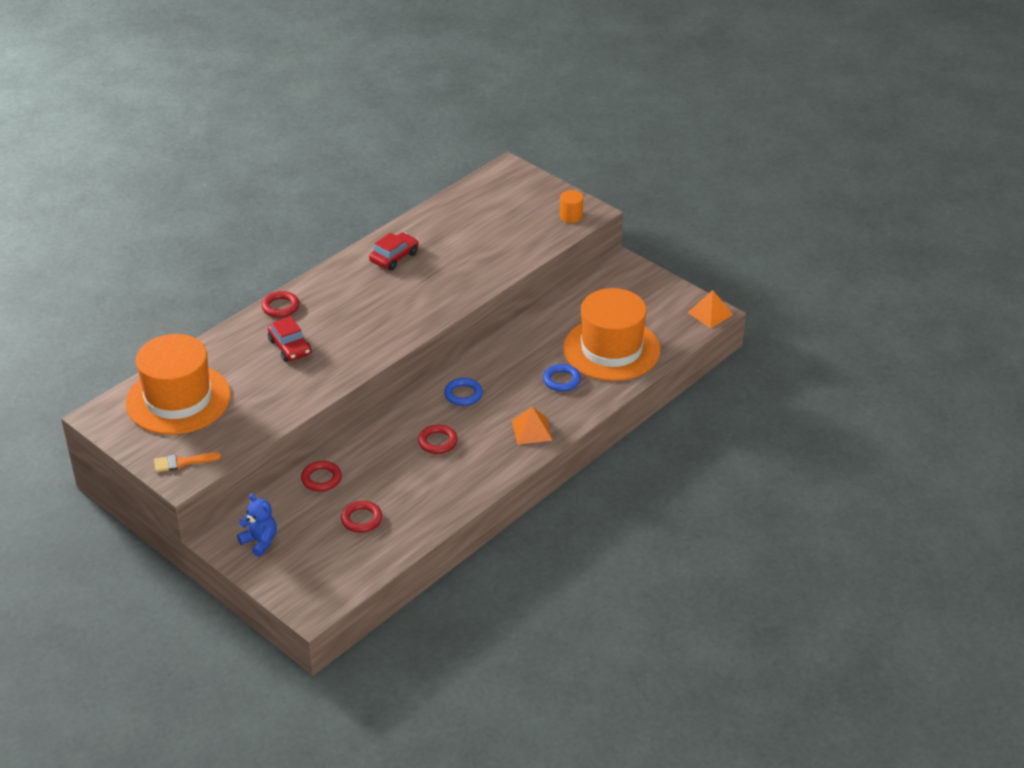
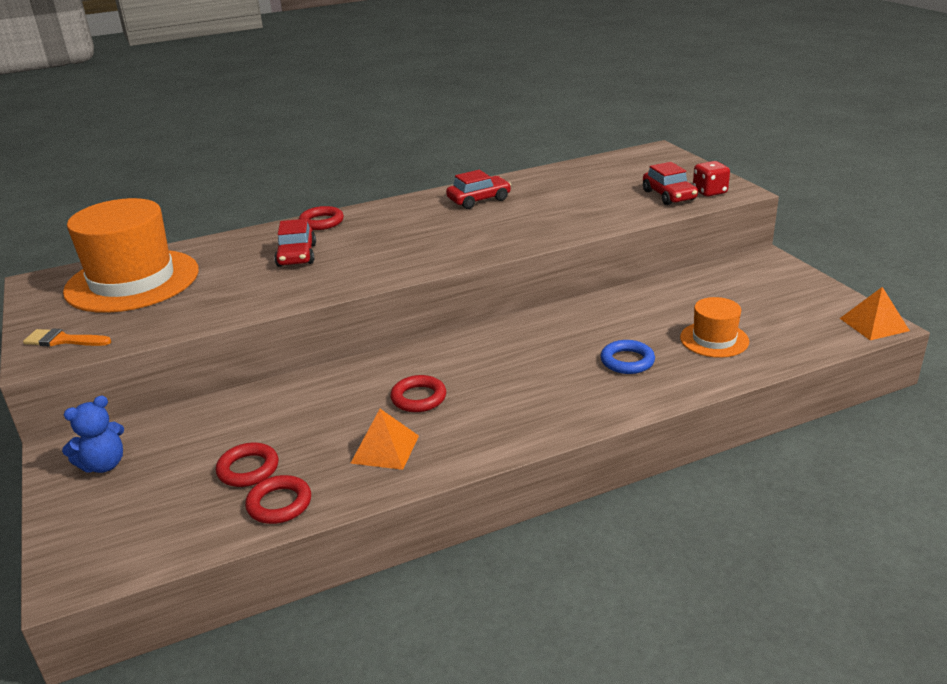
camera: 25 degrees right, 10 degrees down
(260, 541) = (104, 465): blue teddy bear -> blue teddy bear turned 75 degrees clockwise
(321, 479) = (244, 408): red ring -> red ring (279, 504)
(463, 394) = (488, 353): blue ring -> none
(531, 430) = (553, 410): orange pyramid -> orange pyramid (385, 449)
(542, 226) = (669, 195): none -> red car
(571, 216) = (709, 192): orange cylinder -> red dice
(611, 349) = (714, 339): orange hat -> orange hat, size x0.49

